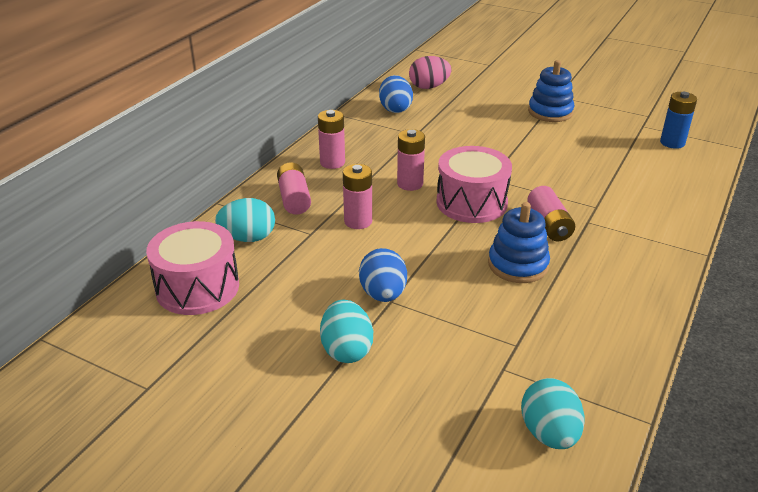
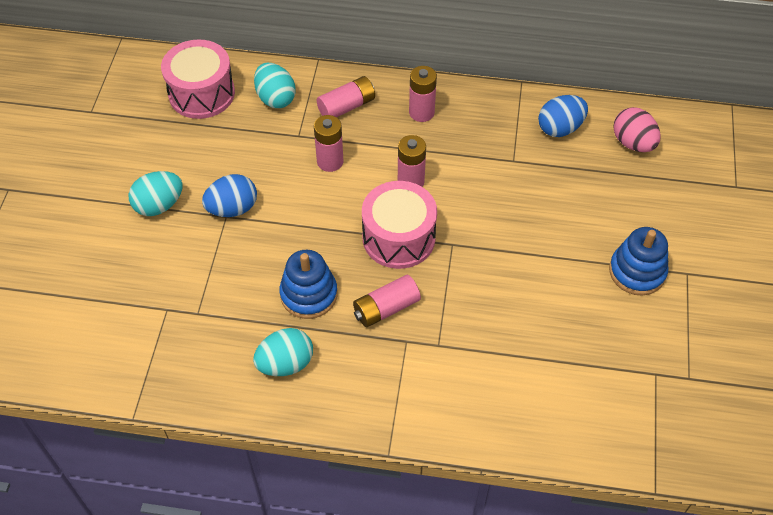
camera: 70 degrees right, 20 degrees up
(549, 433) = (105, 351): turquoise egg -> turquoise egg (285, 363)
(672, 143) = (626, 409): blue battery -> none

